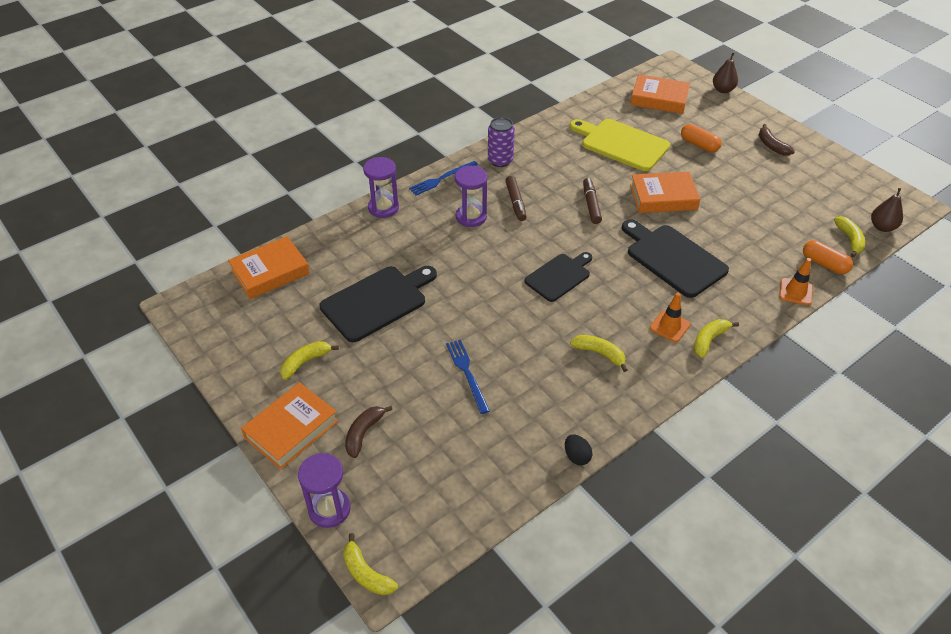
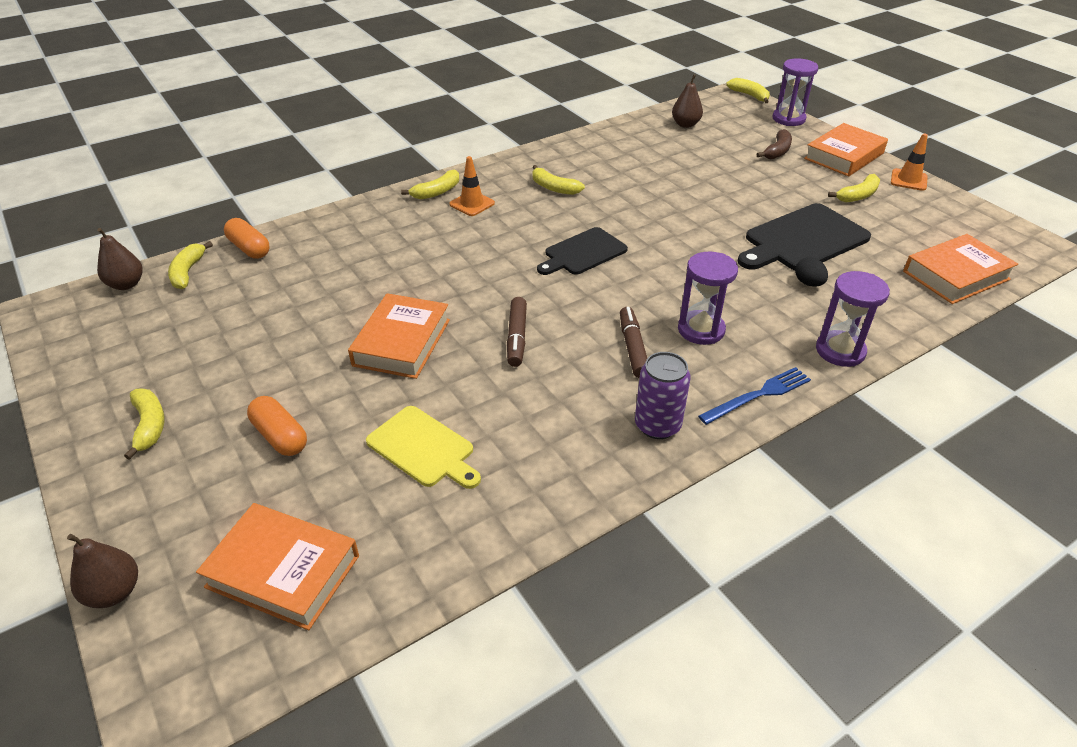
camera: 175 degrees left, 5 degrees down
(463, 485) = (685, 124): none -> brown pear
(467, 373) = (689, 181): blue fork -> none
(576, 456) = (592, 133): black egg -> black egg (808, 283)
(621, 144) = (423, 448): yellow cutting board -> yellow cutting board, size x0.65
(663, 197) = (401, 342): orange book -> orange book turned 75 degrees counterclockwise
(673, 258) = (433, 264): black cutting board -> none
(772, 146) = (149, 426): brown banana -> yellow banana
(795, 292) = (310, 225): orange traffic cone -> orange traffic cone (908, 180)

